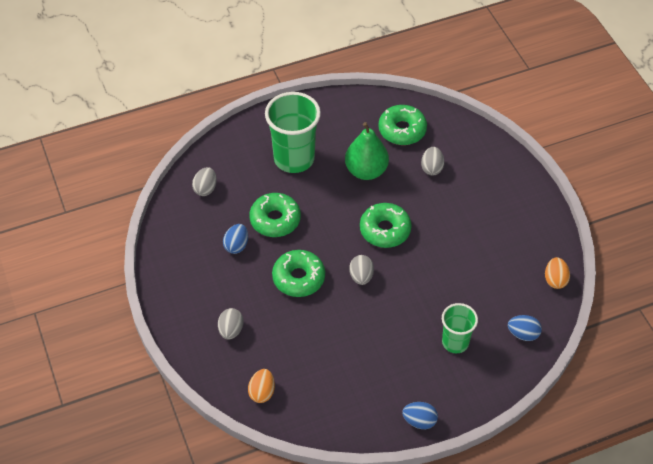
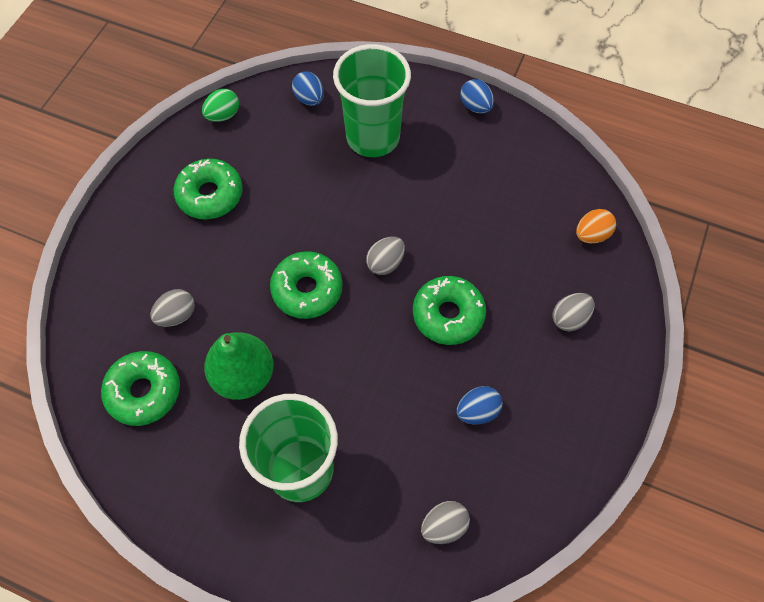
camera: 135 degrees left, 10 degrees up
(275, 220) = (405, 405): green donut -> green donut (210, 195)
(455, 342) = (373, 137): green cup -> green cup, size x1.68
(555, 280) = (223, 115): orange egg -> green egg

